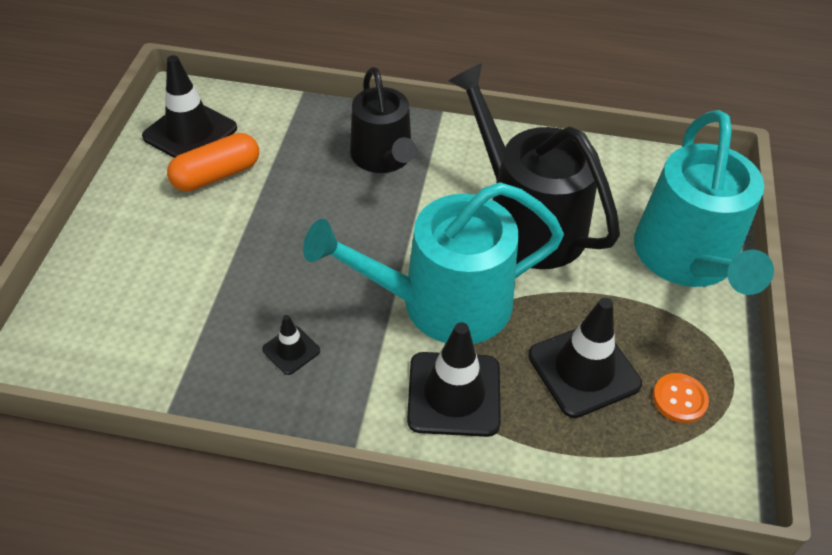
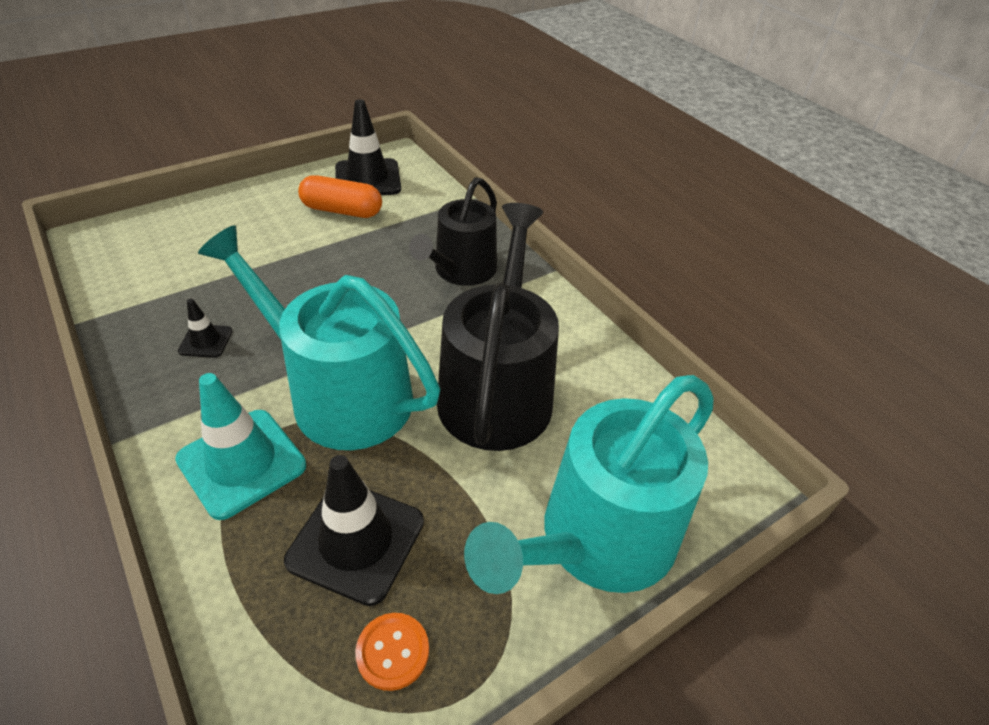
camera: 45 degrees right, 5 degrees down
(454, 394) = (242, 462): black traffic cone -> turquoise traffic cone

